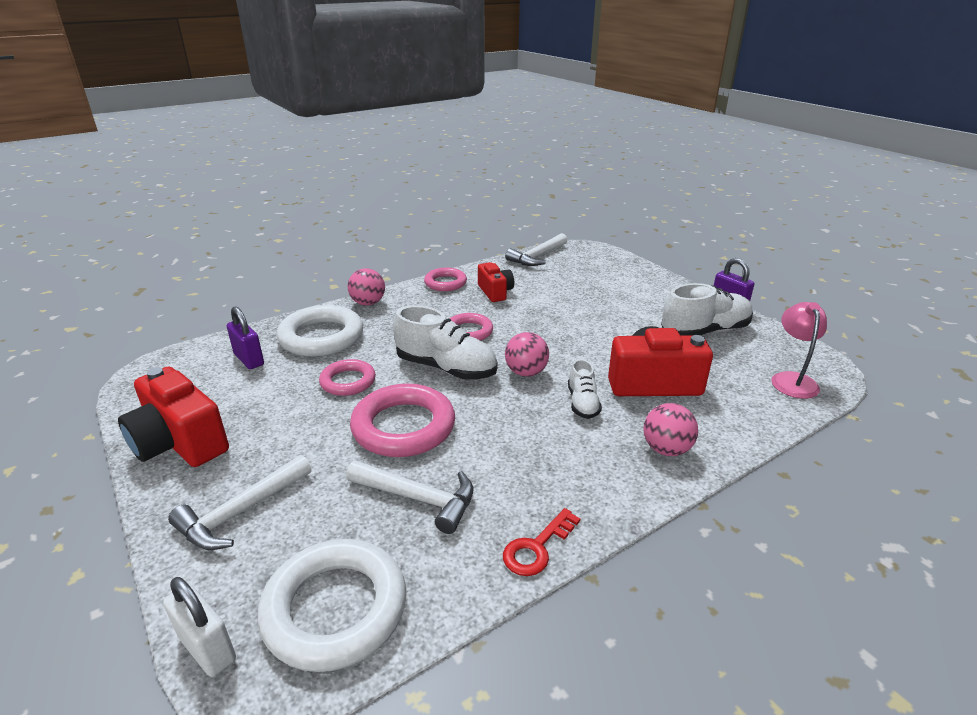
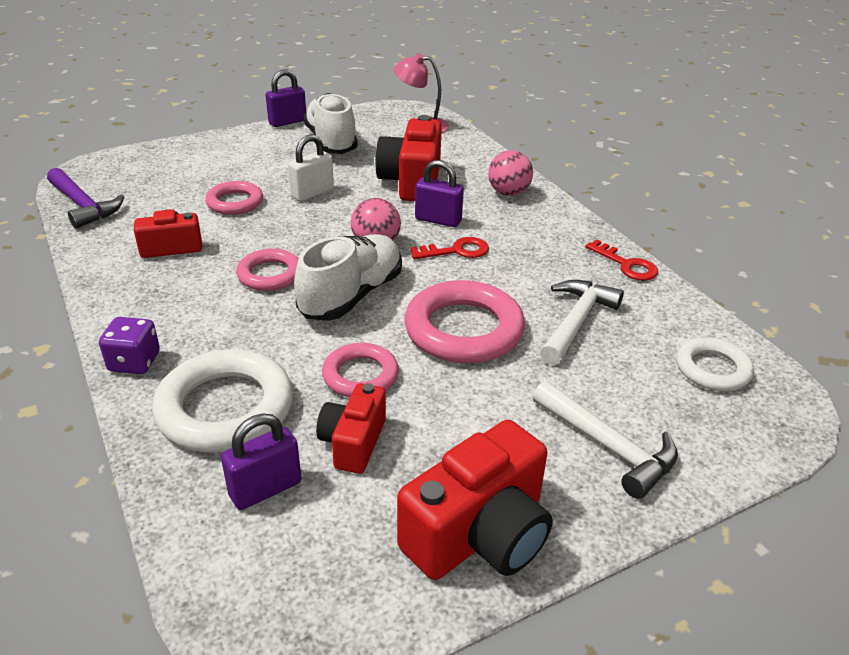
camera: 85 degrees left, 5 degrees up
(207, 648) = (775, 444): white padlock -> white padlock (312, 193)
(280, 385) = (353, 442): none -> red camera
(335, 609) = (712, 369): white ring -> white ring, size x0.59
(368, 303) = (134, 362): pink ball -> purple dice
(445, 283) = (113, 286): pink ring -> pink ring (235, 202)
(529, 417) = (456, 251): none -> red key
(537, 257) = (83, 205): white hammer -> purple hammer
(582, 403) = (438, 220): white shoe -> purple padlock

